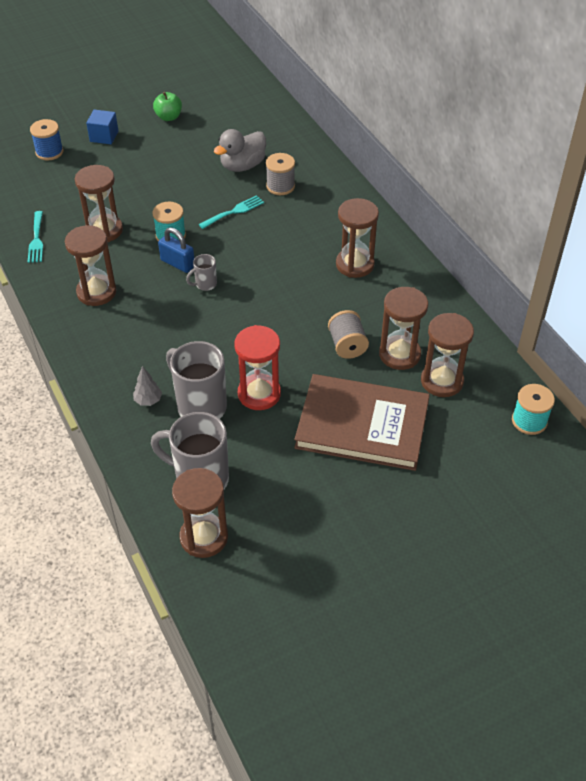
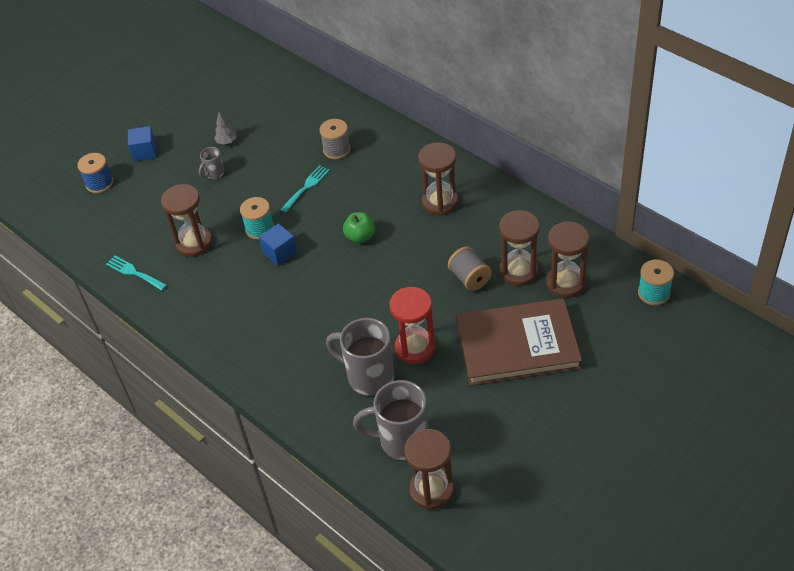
camera: 15 degrees left, 0 degrees up
(36, 239) = (134, 273): turquoise fork -> turquoise fork turned 150 degrees clockwise
(96, 292) = (219, 304): brown hourglass -> none
(148, 400) = (319, 388): grey tree -> grey tree (227, 142)
(169, 117) = (197, 114): green apple -> green apple (360, 237)
(177, 263) = (280, 253): blue padlock -> blue cube
(205, 284) = (315, 264): grey mug -> grey mug (214, 174)
(242, 166) = (291, 141): grey duck -> none

